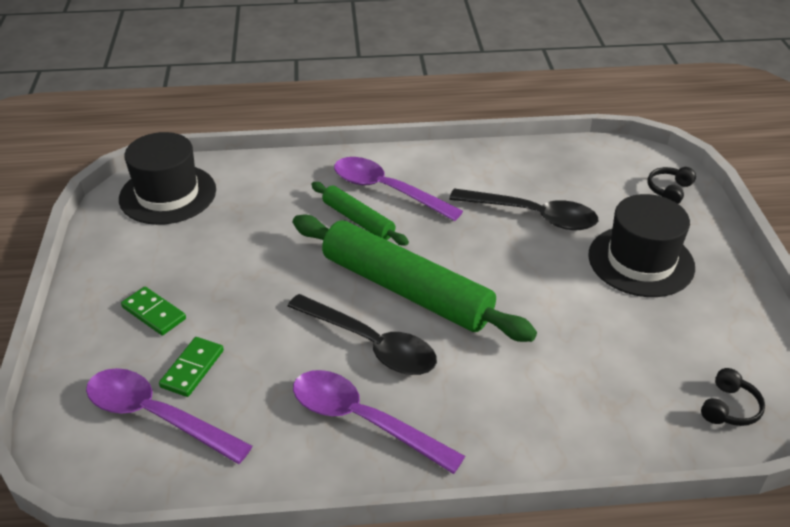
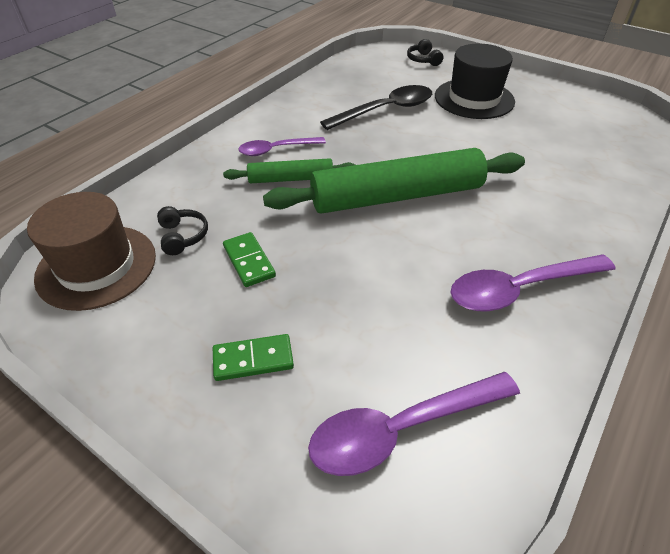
camera: 50 degrees left, 5 degrees up
(168, 194) = (96, 266): black hat -> brown hat
(192, 369) = (361, 367): green domino -> green domino (249, 261)
(371, 344) = (438, 243): black spoon -> none
(387, 190) = (276, 150): purple spoon -> purple spoon, size x0.64
(729, 408) = (625, 136): black headphones -> black headphones (183, 236)

